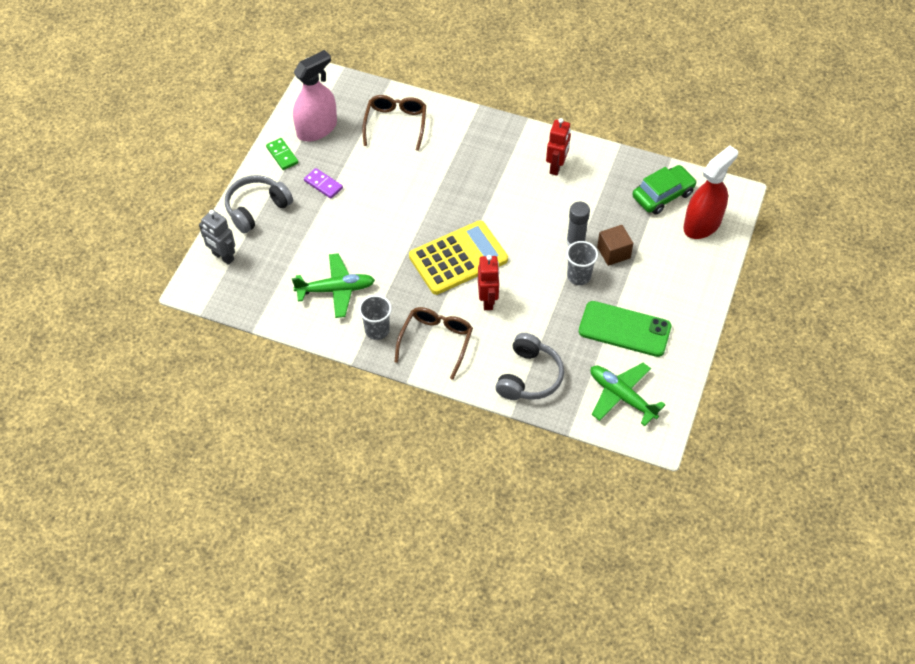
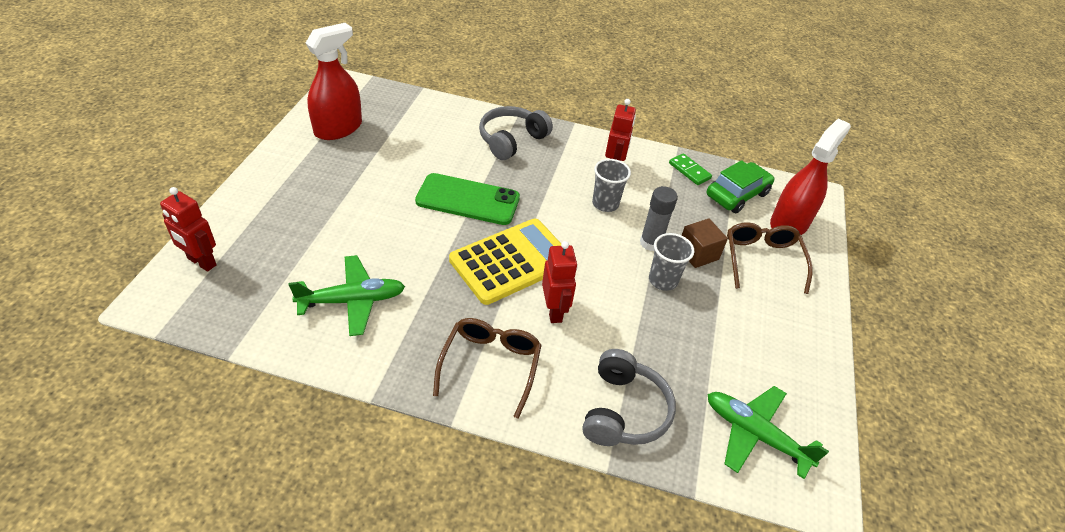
camera: 10 degrees left, 10 degrees down
(223, 257) = (201, 262): grey robot -> red robot
(257, 209) = (256, 207): grey headphones -> grey headphones (511, 140)
(282, 155) = (294, 153): green domino -> green domino (689, 171)
(317, 129) = (338, 128): pink spray bottle -> red spray bottle
(323, 184) = (342, 182): purple domino -> none
(377, 330) = (408, 352): grey cup -> grey cup (605, 204)
(395, 124) = (429, 126): brown glasses -> brown glasses (762, 260)
(624, 329) = (734, 343): green phone -> green phone (468, 200)

